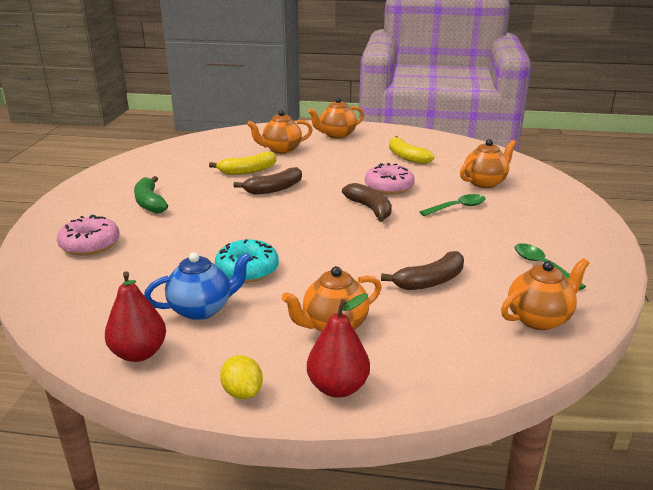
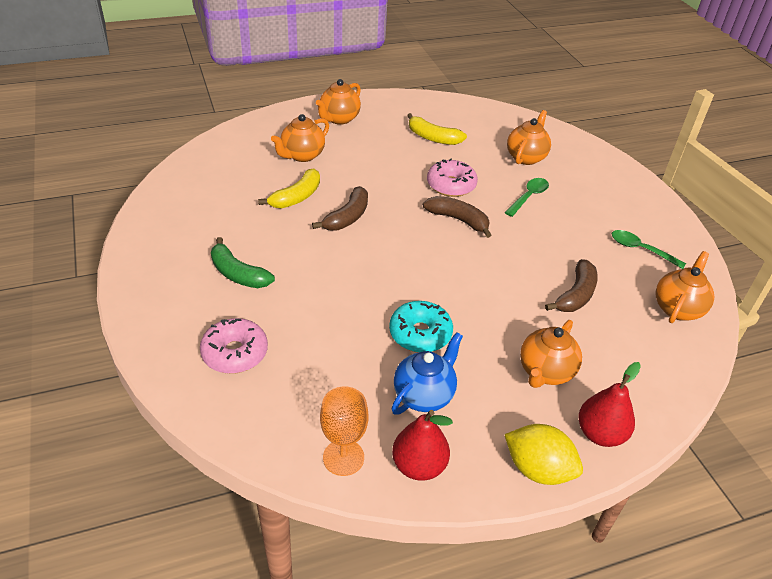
camera: 30 degrees left, 15 degrees up
(87, 328) = (343, 457): none -> orange goblet
(242, 392) = (538, 469): yellow lemon -> yellow lemon, size x1.56

